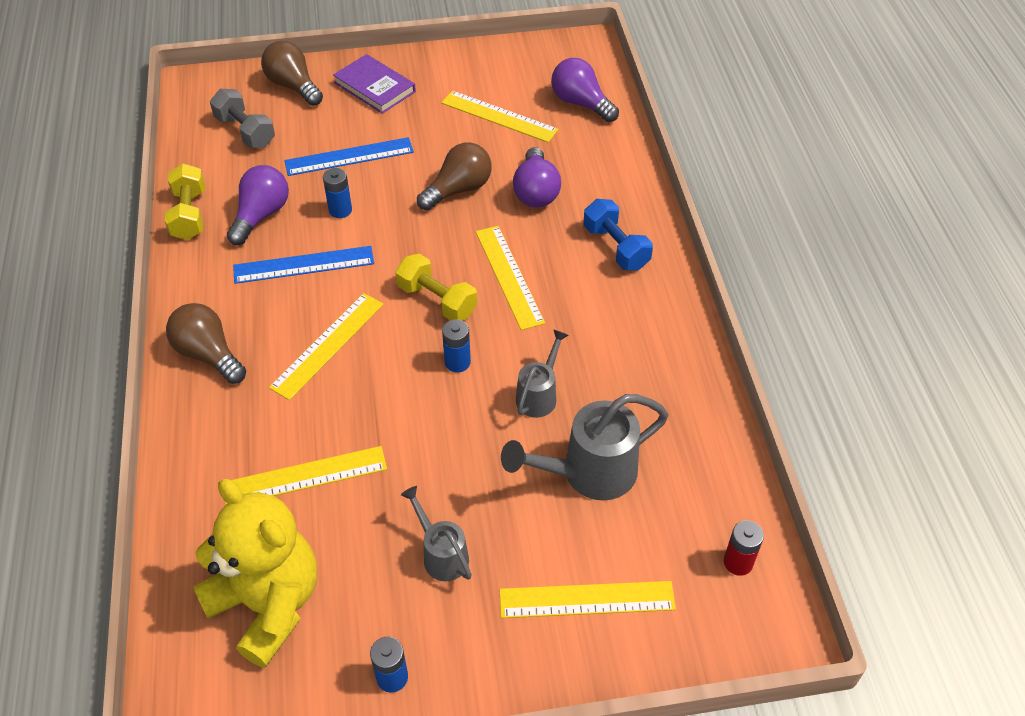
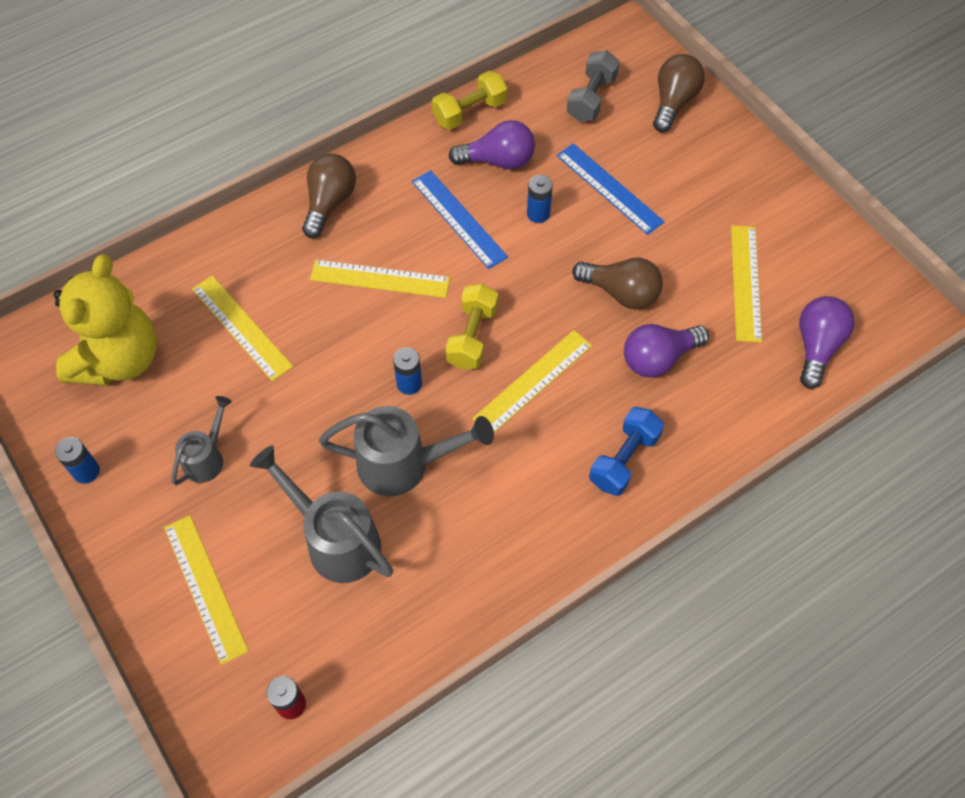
camera: 65 degrees right, 10 degrees up
(375, 87) = (716, 163): purple book -> none
(539, 395) = (403, 464): grey watering can -> grey watering can, size x1.71

